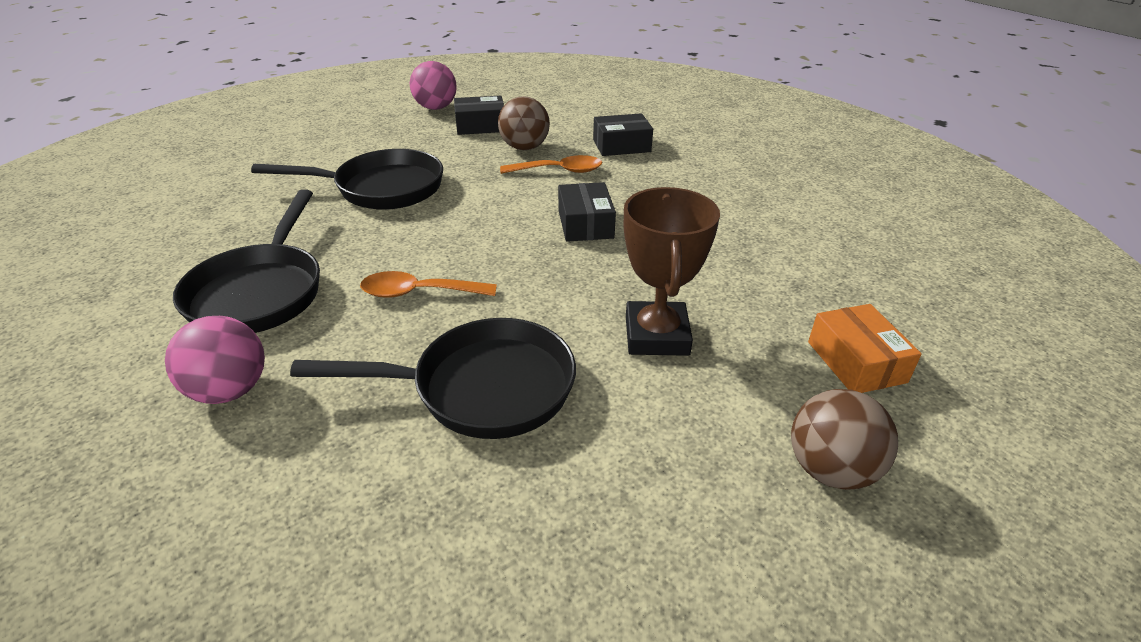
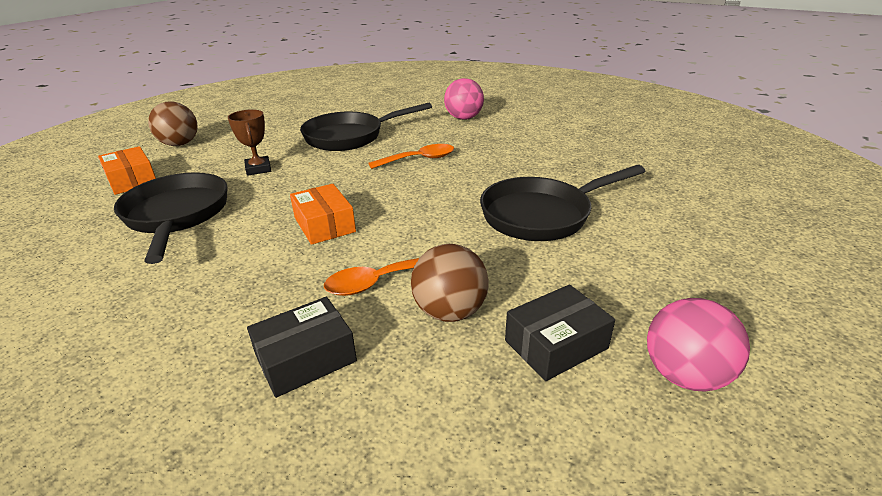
camera: 160 degrees right, 5 degrees down
(260, 292) = (511, 143): black pan -> black pan (177, 216)
(585, 224) = (324, 225): black box -> orange box
(656, 335) = (258, 169): brown trophy -> brown trophy, size x0.62

